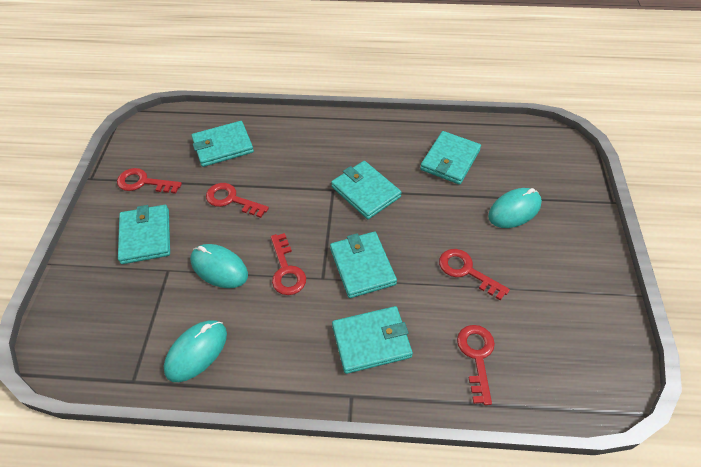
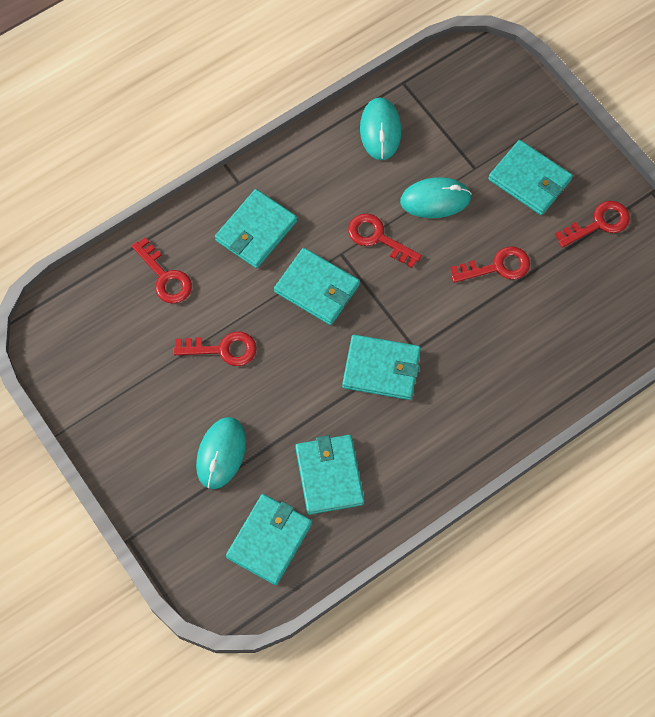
camera: 140 degrees right, 15 degrees up
(223, 146) = (575, 318): turquoise wallet -> turquoise wallet (269, 540)

